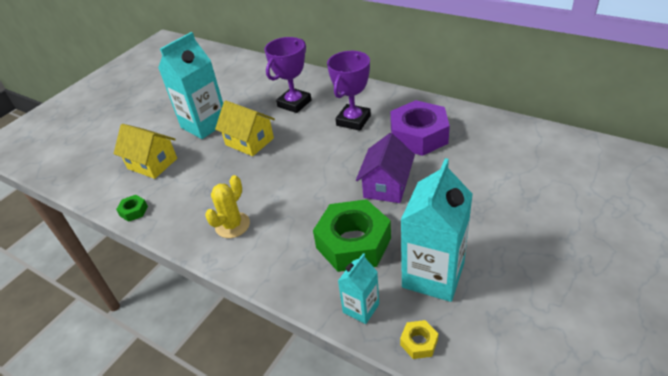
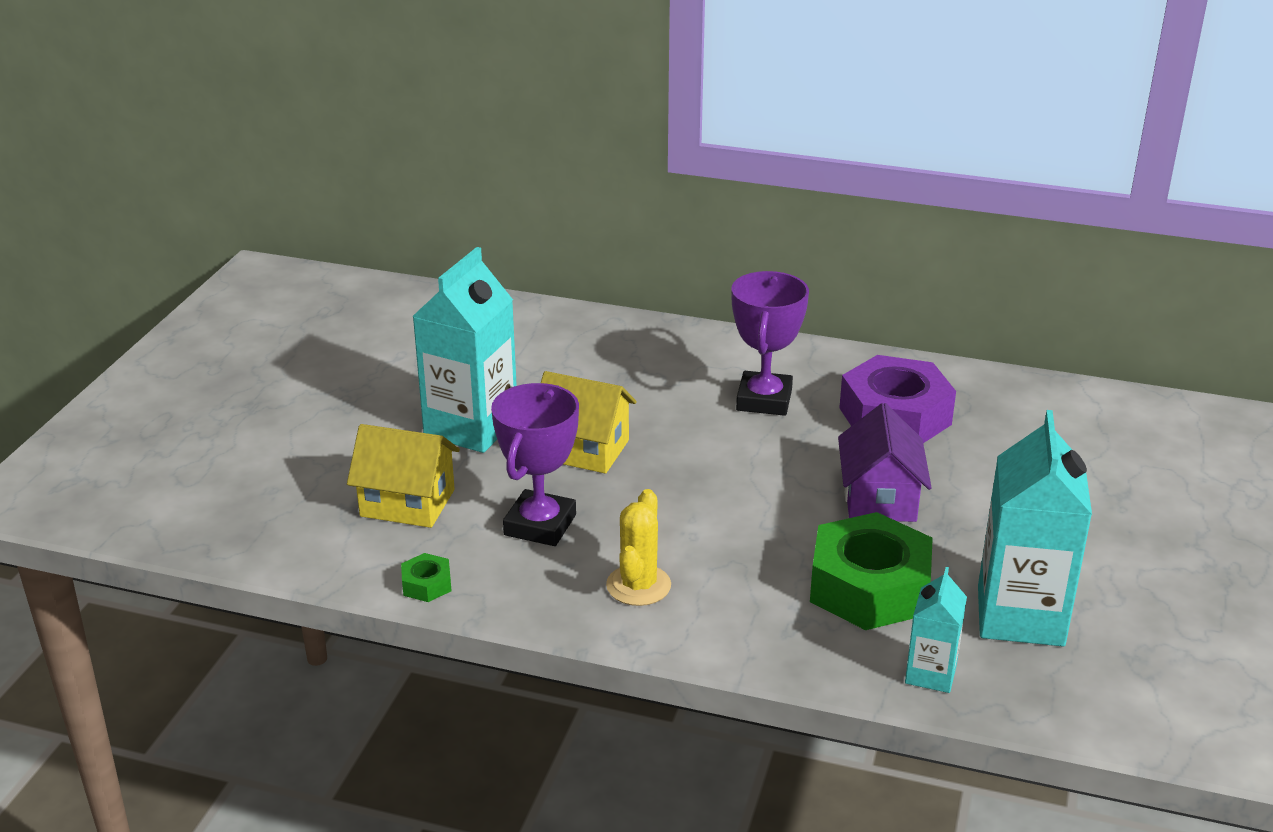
camera: 20 degrees left, 10 degrees down
(294, 103) = (633, 378): purple trophy -> purple trophy (540, 525)
(419, 342) = (1042, 704): yellow nut -> none

